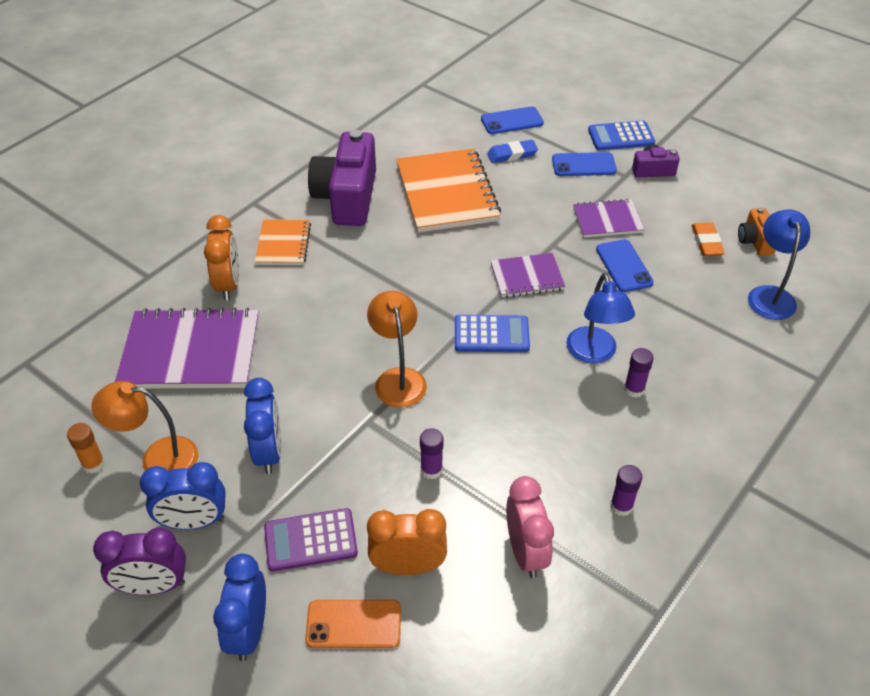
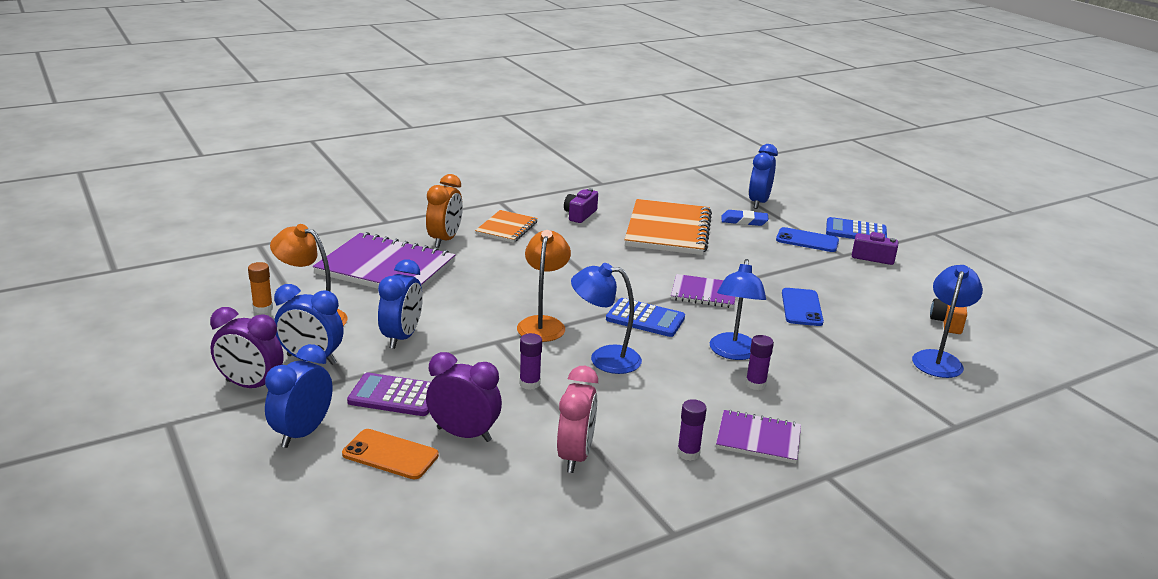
camera: 20 degrees right, 20 degrees down
(347, 197) = (580, 215): purple camera -> purple camera, size x0.48
(408, 566) = (464, 434): orange clock -> purple clock
(482, 406) = (604, 358): none -> blue lamp
(512, 121) = (758, 202): blue phone -> blue clock
(607, 220) = (806, 277): purple notebook -> purple notebook (758, 439)
(706, 242) = (896, 312): orange eraser -> none

